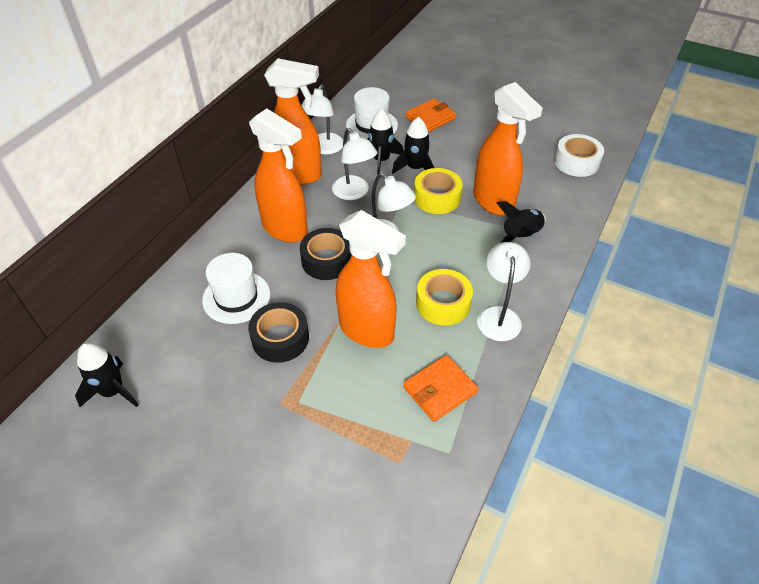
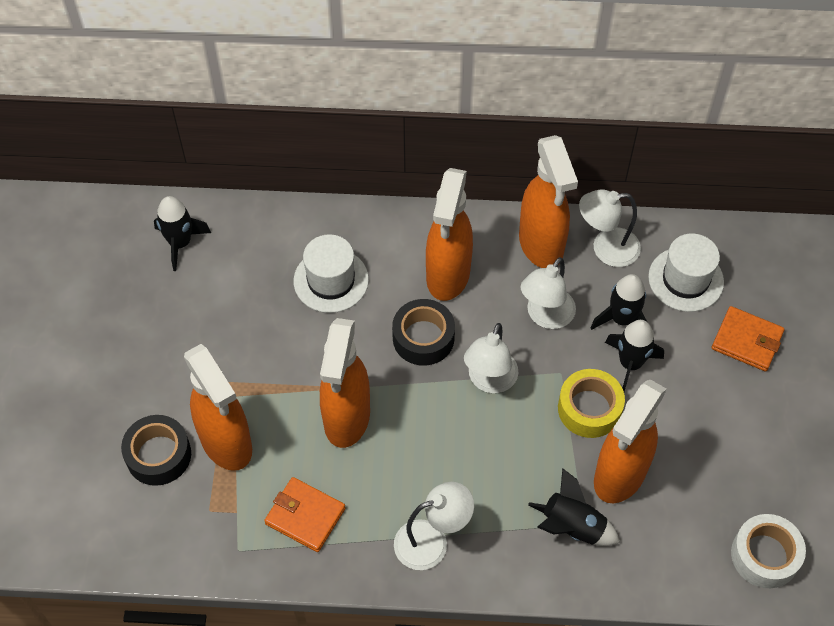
camera: 65 degrees right, 10 degrees up
(280, 338) = (299, 345): black tape -> black tape (158, 455)
(340, 425) = (227, 443): none -> orange spray bottle
(443, 303) = (420, 478): yellow tape -> none

